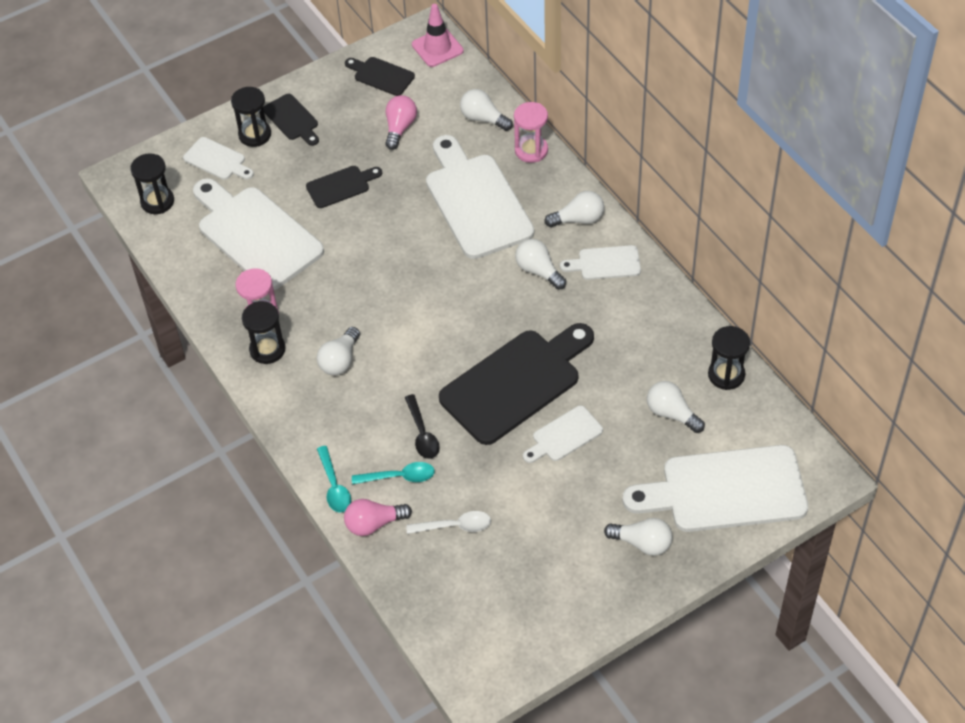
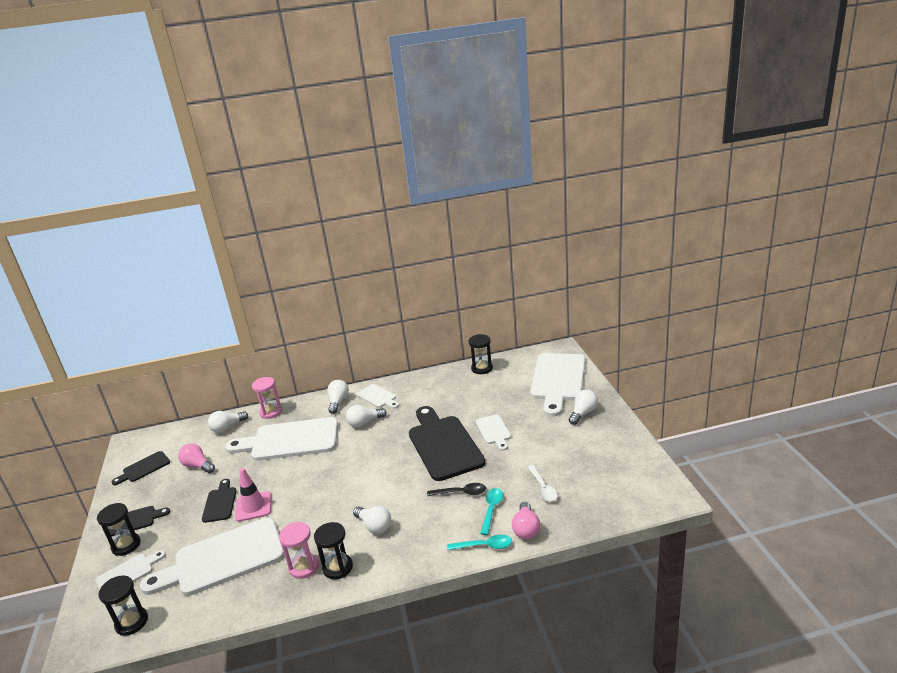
camera: 70 degrees left, 25 degrees down
(437, 48) = (149, 439): pink traffic cone -> pink traffic cone (253, 506)
(455, 526) = (543, 488): white spoon -> white spoon turned 150 degrees clockwise
(605, 263) = (378, 397): white cutting board -> white cutting board turned 60 degrees counterclockwise
(671, 413) = (498, 390): white light bulb -> none

